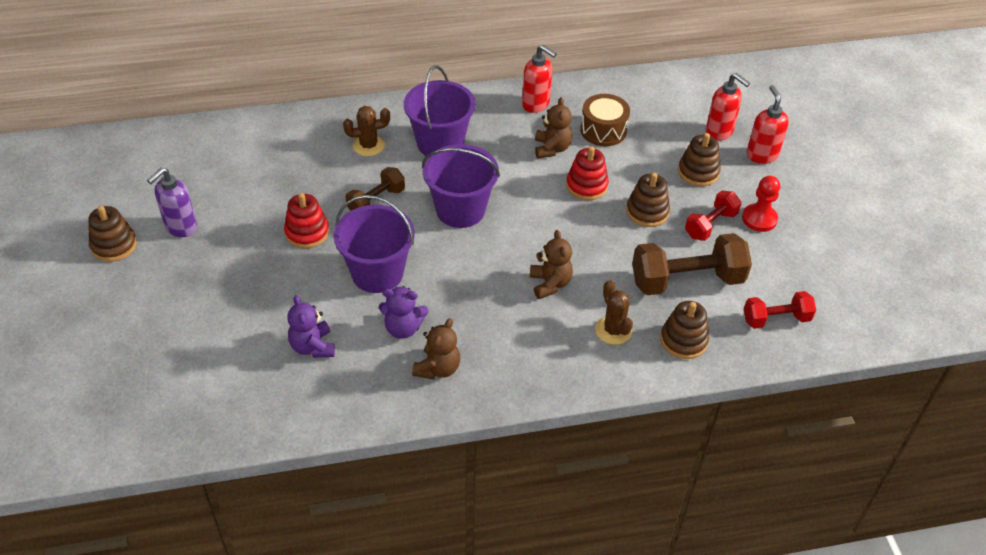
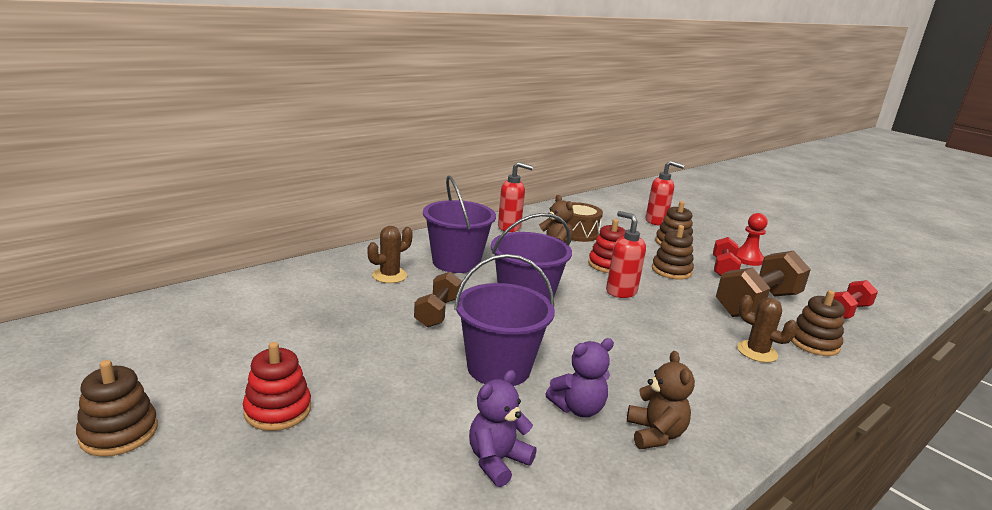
camera: 30 degrees left, 25 degrees down
(180, 227) = (215, 388): purple soap dispenser -> none
(307, 232) = (386, 353): red stacking toy -> red stacking toy (278, 410)
(312, 347) = (497, 461): purple teddy bear -> purple teddy bear turned 90 degrees clockwise
(550, 283) = (664, 333): brown teddy bear -> none
(761, 155) = (698, 227): red soap dispenser -> red soap dispenser (620, 291)

